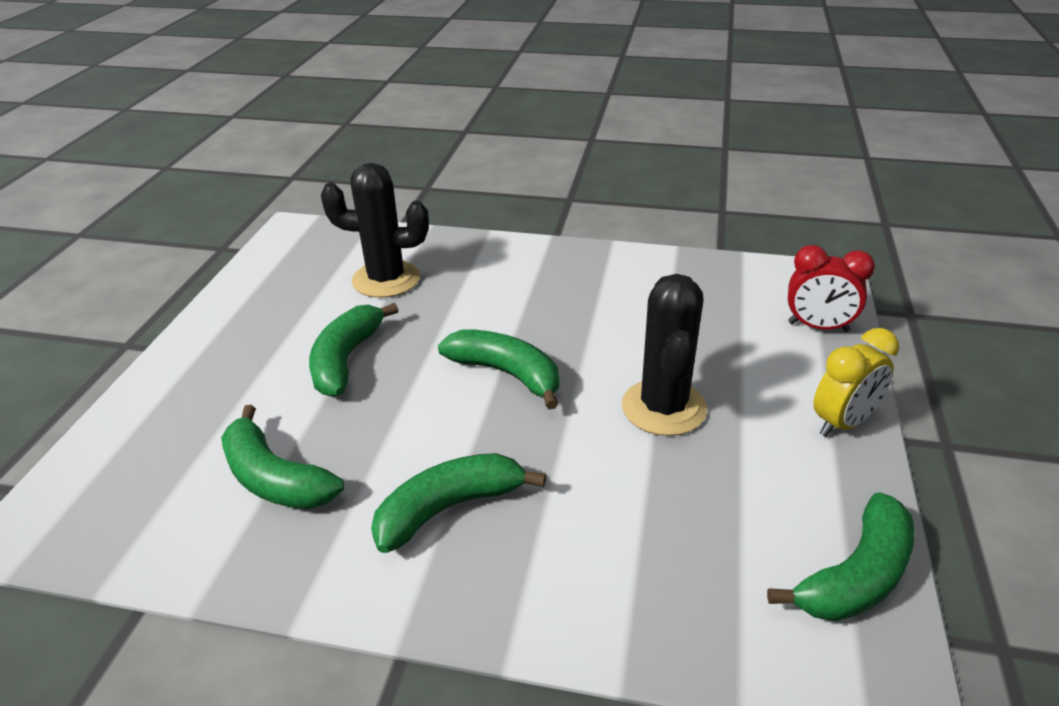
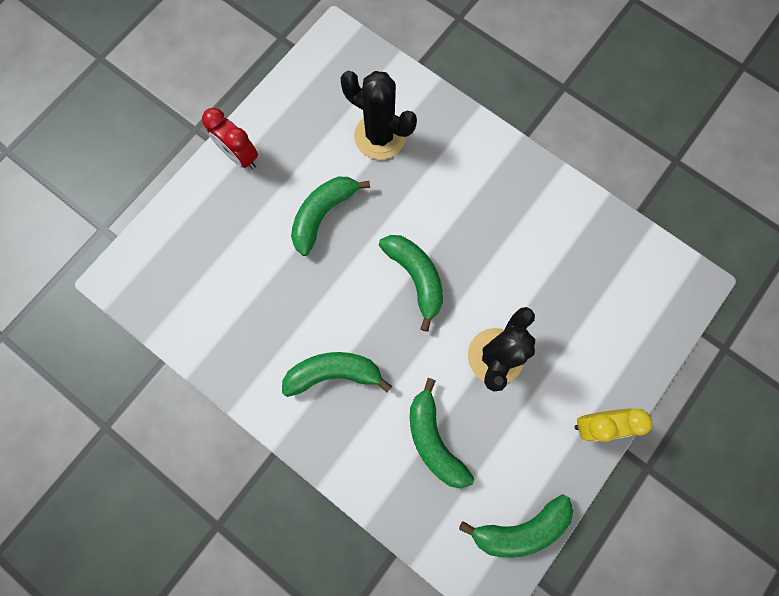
camera: 25 degrees right, 40 degrees up
(275, 478) = (250, 303): green banana -> green banana (433, 439)
(818, 327) = (647, 333): red clock -> red clock (240, 156)

